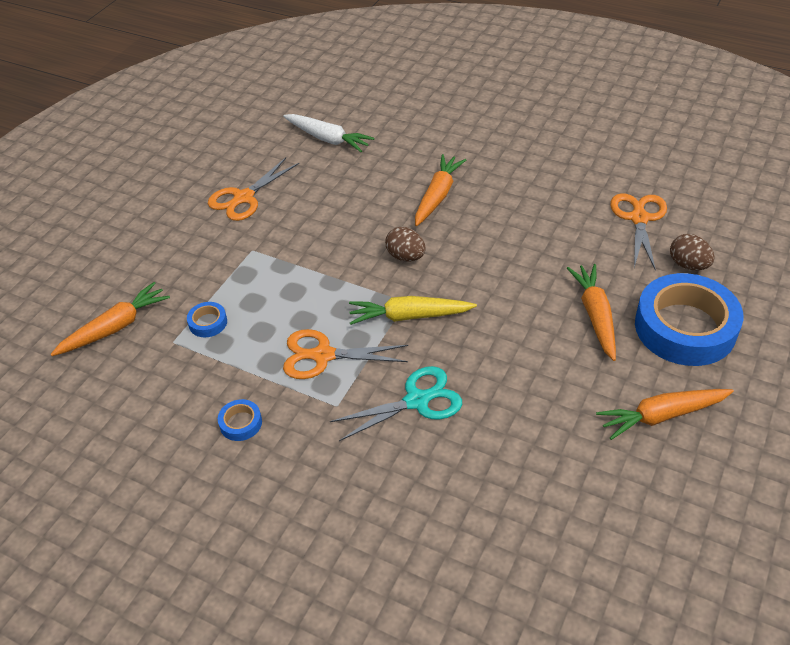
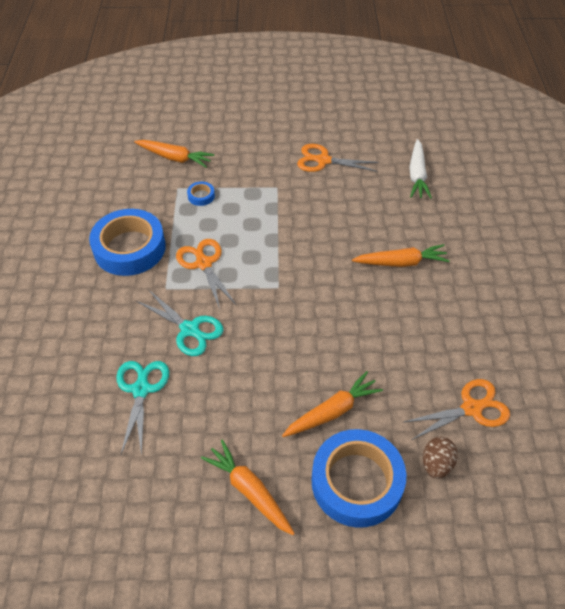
camera: 60 degrees right, 5 degrees up
(240, 423) = (129, 248): blue tape -> blue tape, size x2.49
(406, 256) = (322, 269): brown egg -> none
(409, 316) = (264, 295): yellow carrot -> none
(480, 476) = (141, 390): none -> turquoise scissors

